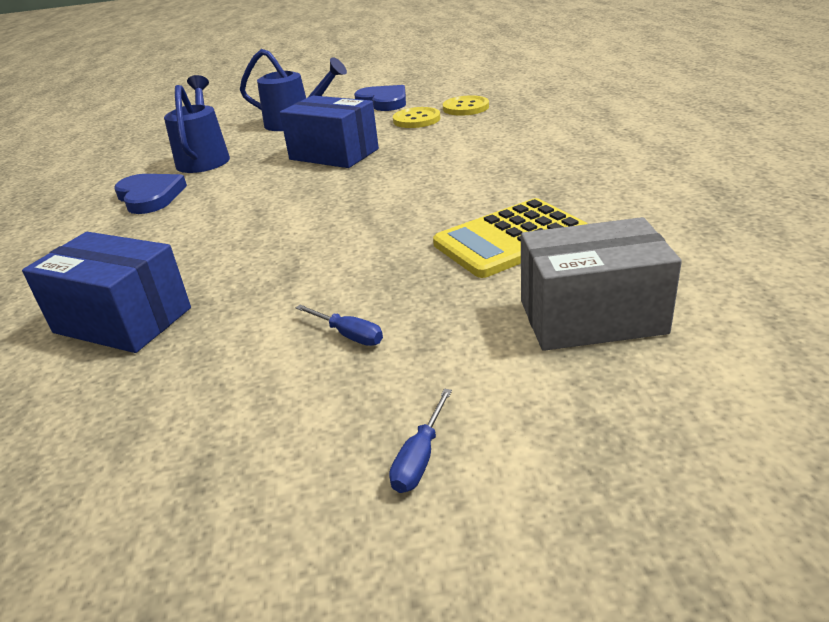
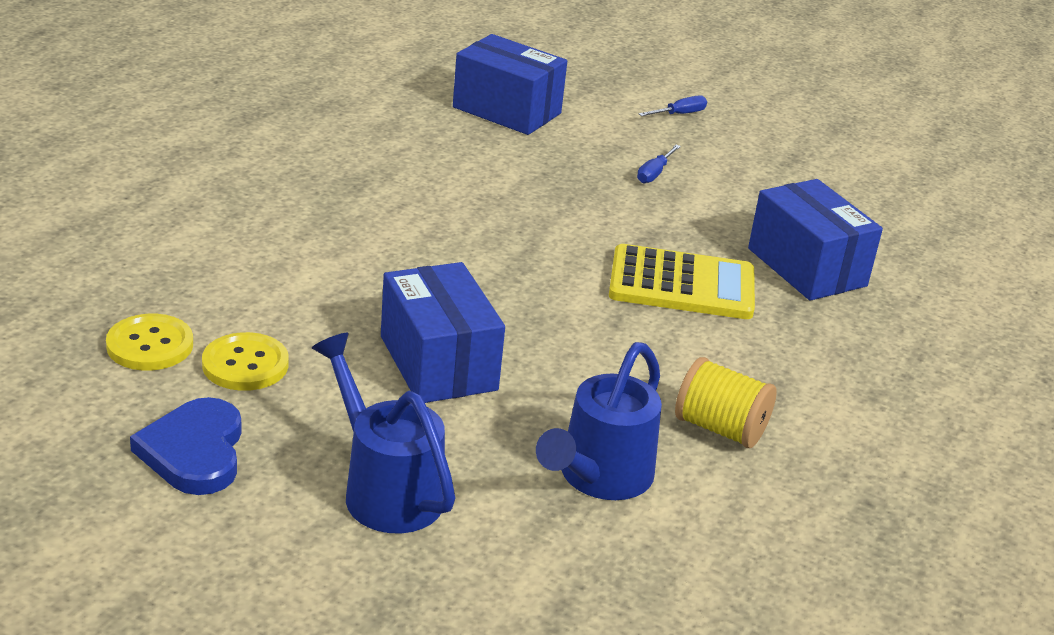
camera: 150 degrees left, 0 degrees up
(150, 197) = (719, 428): blue heart -> yellow spool
(349, 335) = (654, 173): blue screwdriver -> blue screwdriver turned 135 degrees counterclockwise
(511, 239) = (460, 167): yellow calculator -> yellow calculator (682, 284)
(591, 317) = (507, 110): grey box -> blue box

